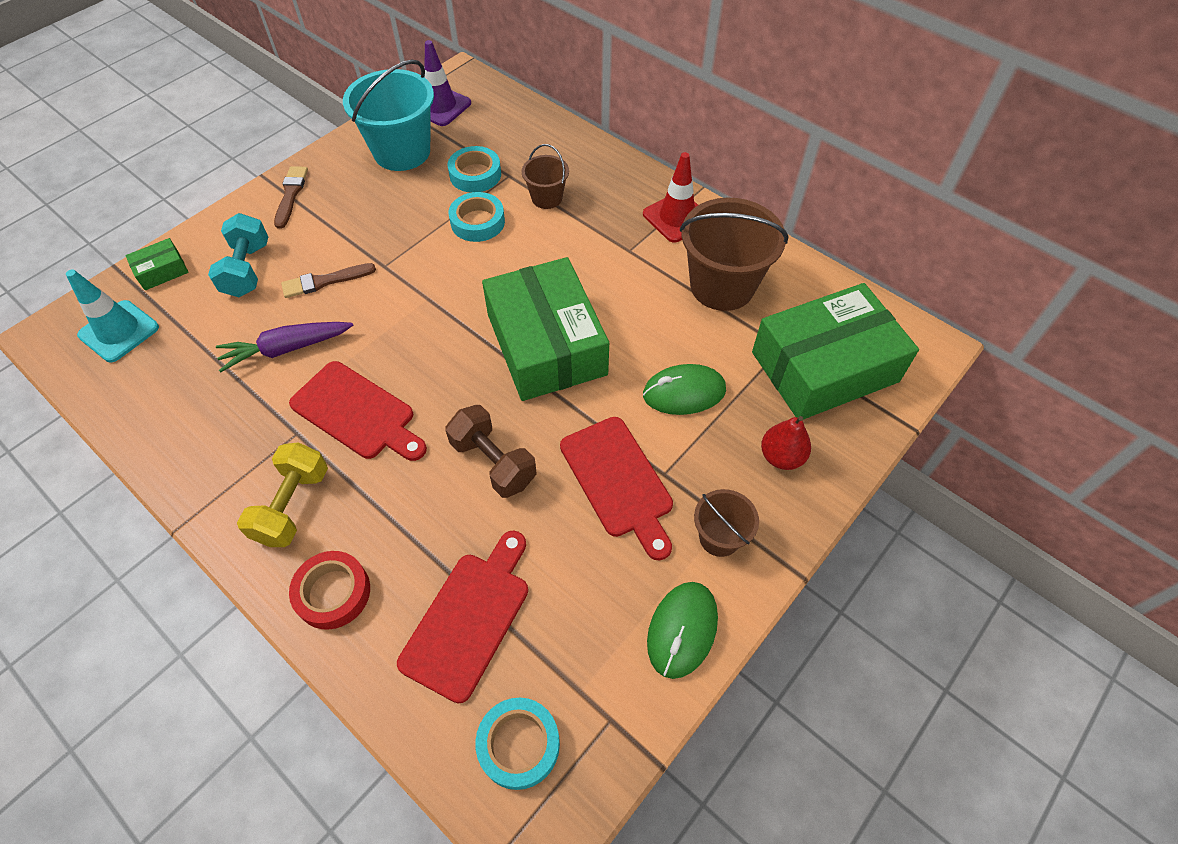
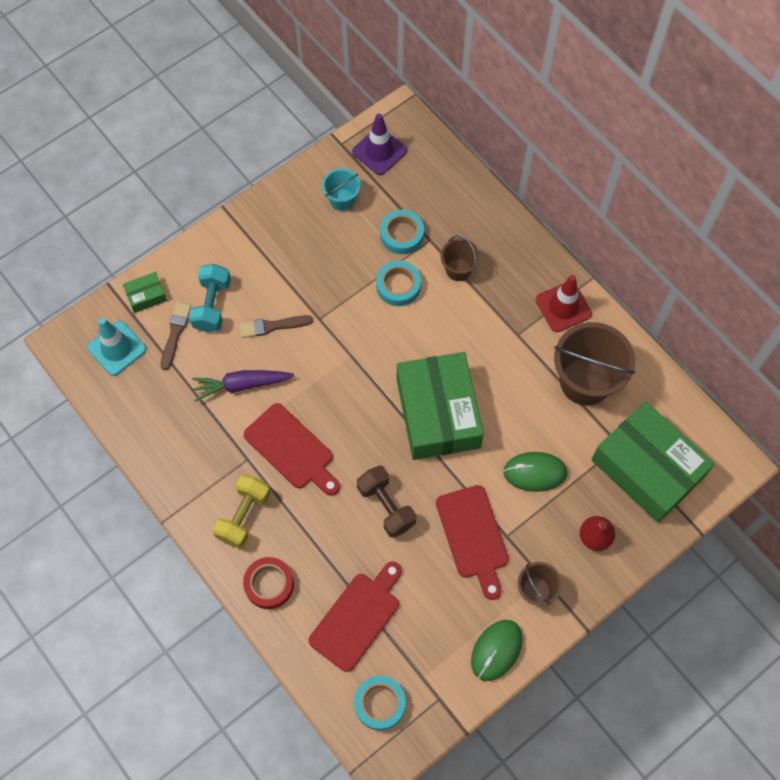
camera: 10 degrees right, 10 degrees up
(291, 195) = (247, 233): brown brush -> brown brush (175, 333)
(402, 152) = (342, 199): turquoise bucket -> turquoise bucket, size x0.52
(824, 367) = (647, 468): green box -> green box turned 60 degrees clockwise

